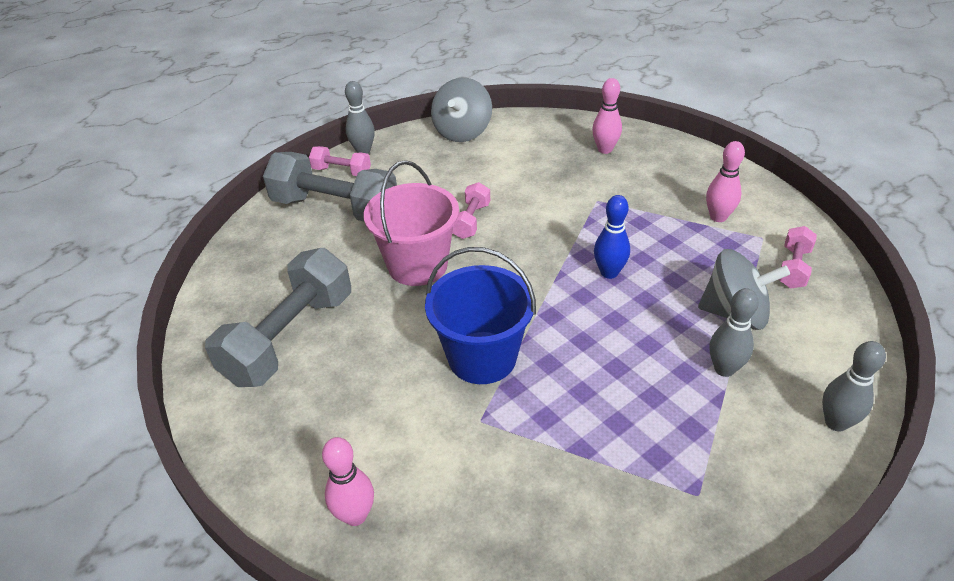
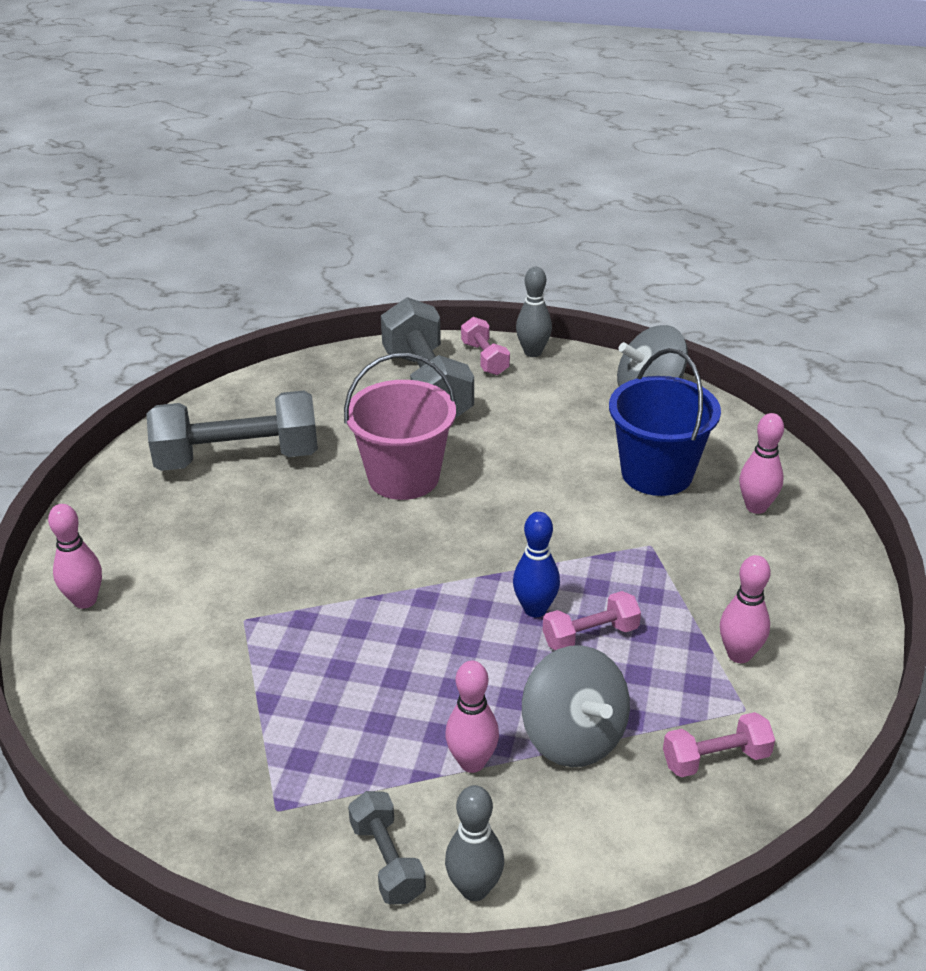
camera: 50 degrees right, 5 degrees down
(471, 221) = (507, 475): pink dumbbell -> pink dumbbell (590, 635)
(482, 357) = (322, 581): blue bucket -> blue bucket (657, 473)
(724, 369) = (472, 762): grey bowling pin -> pink bowling pin
(786, 455) = (387, 860): none -> grey dumbbell

